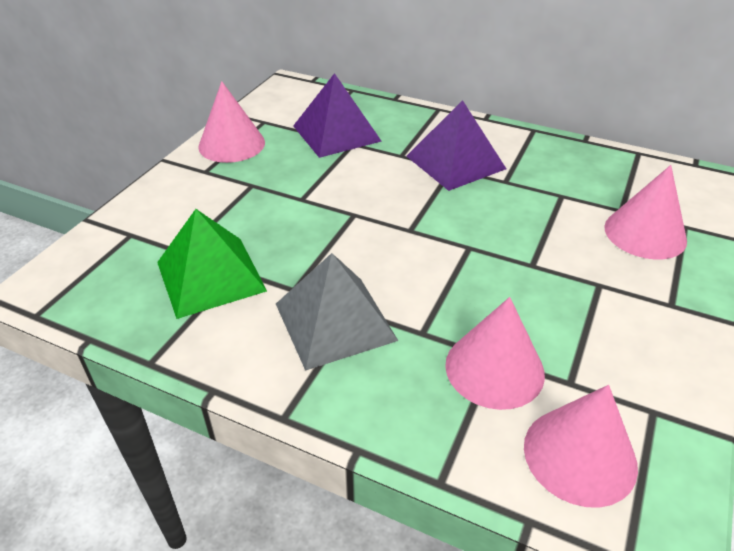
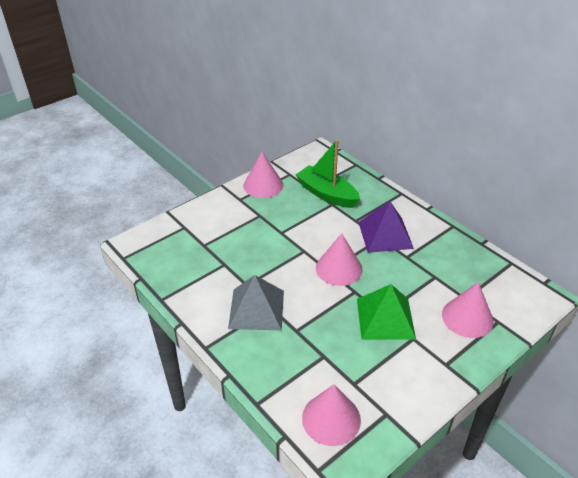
camera: 25 degrees right, 0 degrees up
(210, 276) = (210, 264): green pyramid -> green pyramid (385, 318)
(336, 133) = (327, 194): purple pyramid -> green boat
(494, 369) = (320, 362): pink cone -> pink cone (339, 268)

